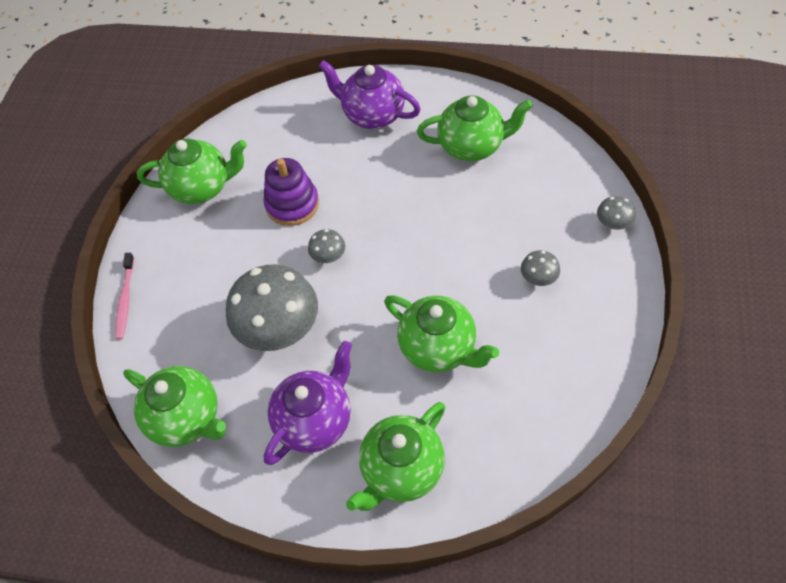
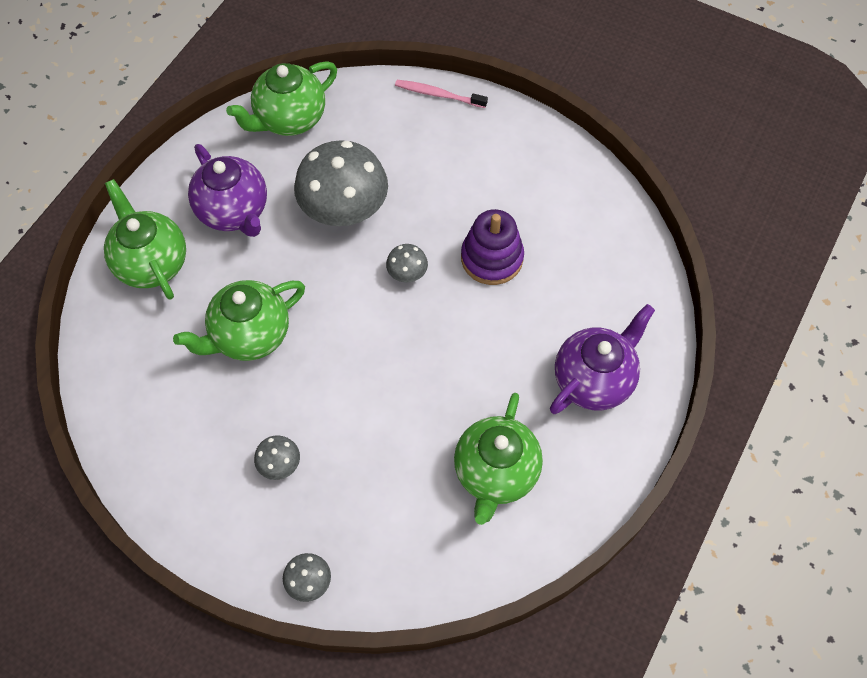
camera: 105 degrees right, 5 degrees up
(202, 188) = (553, 181): green teapot -> none

